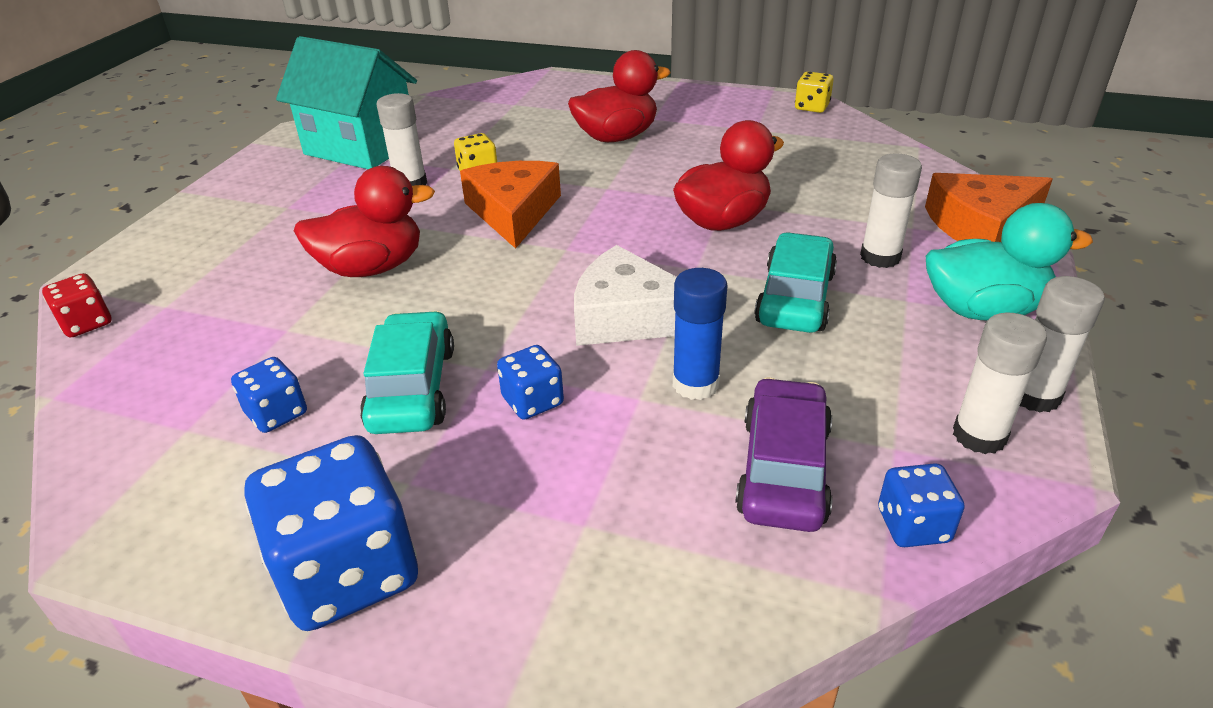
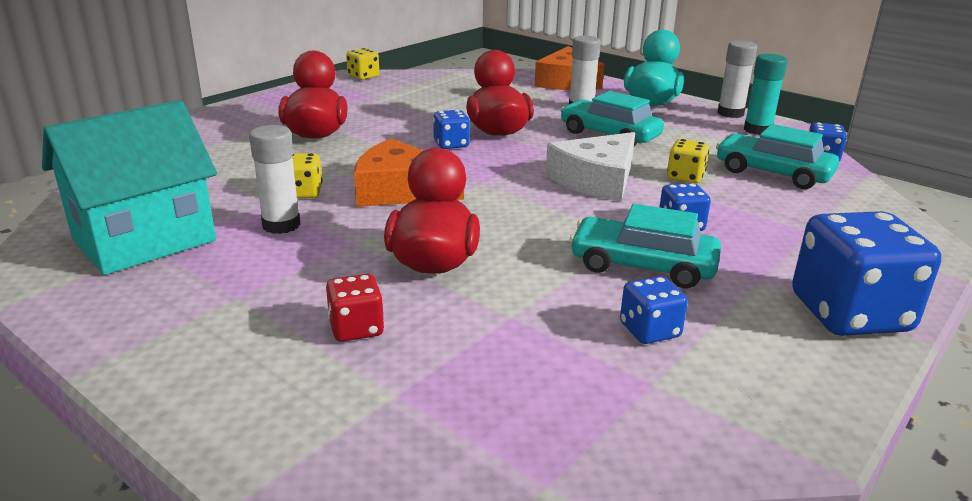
camera: 70 degrees left, 10 degrees down
(87, 323) = (387, 460): red dice -> red dice (356, 328)
(655, 206) = (451, 144): none -> blue dice
(695, 384) = (685, 177): blue glue stick -> yellow dice
(783, 469) = (773, 173): purple car -> turquoise car
(979, 436) = (757, 130): white glue stick -> turquoise glue stick

